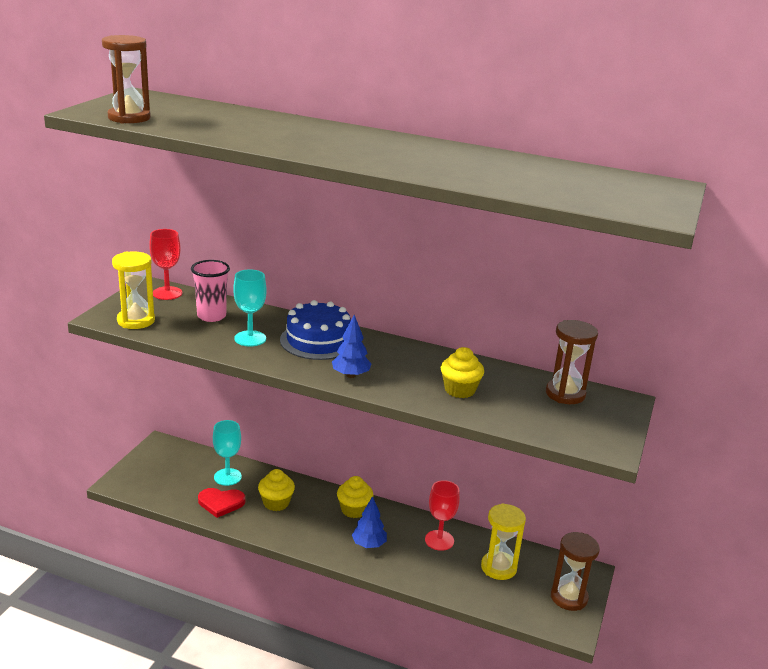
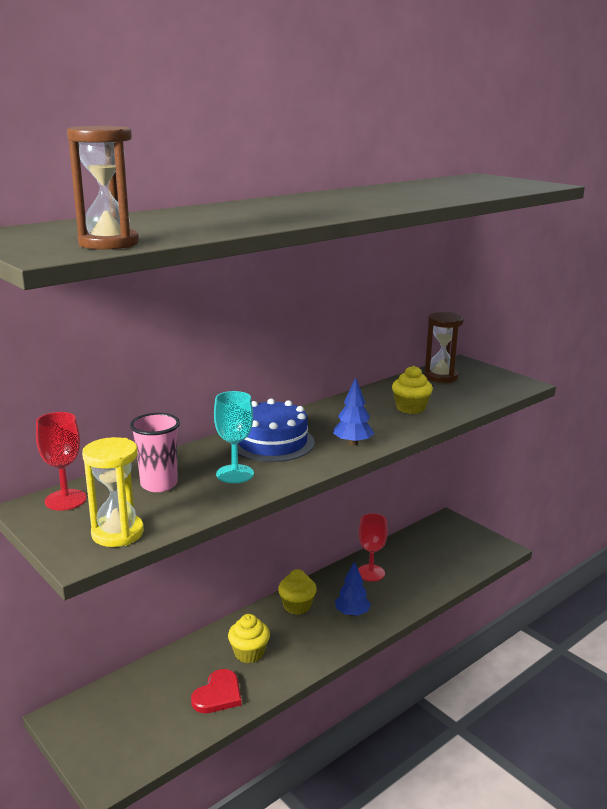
camera: 60 degrees left, 5 degrees down
(227, 477) = (176, 676): turquoise goblet -> none
(498, 567) = (421, 556): yellow hourglass -> none
(569, 597) = (470, 538): brown hourglass -> none

